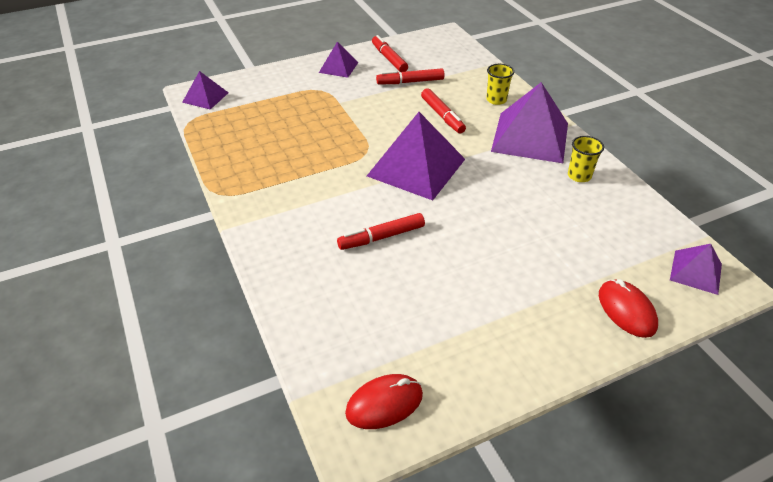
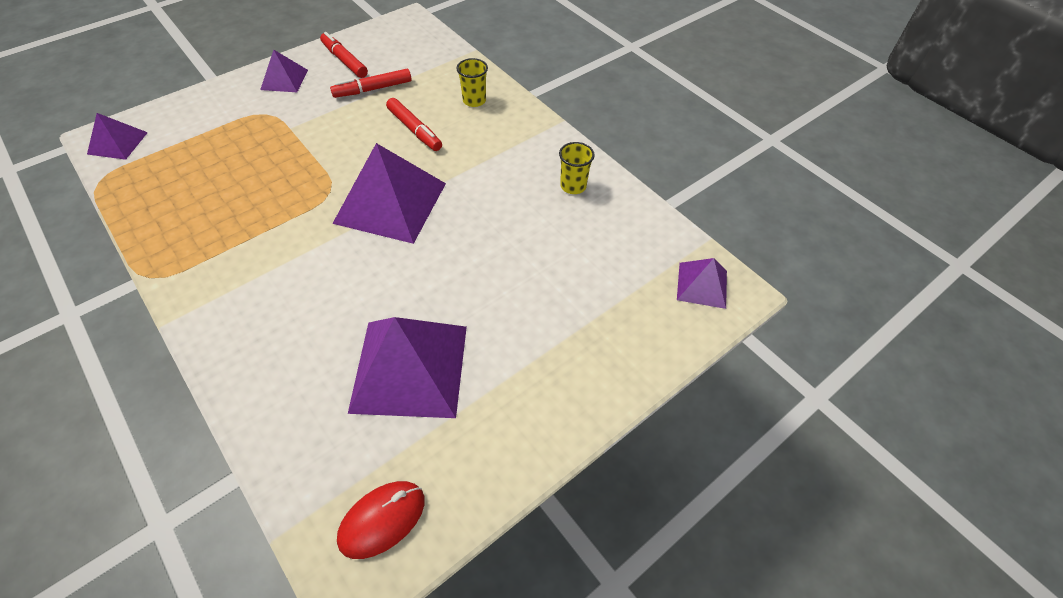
camera: 15 degrees left, 10 degrees up
(381, 237) = (358, 302): red marker -> none
(530, 137) = (516, 144): purple pyramid -> purple pyramid (410, 368)
(626, 310) = (635, 346): red mouse -> none

